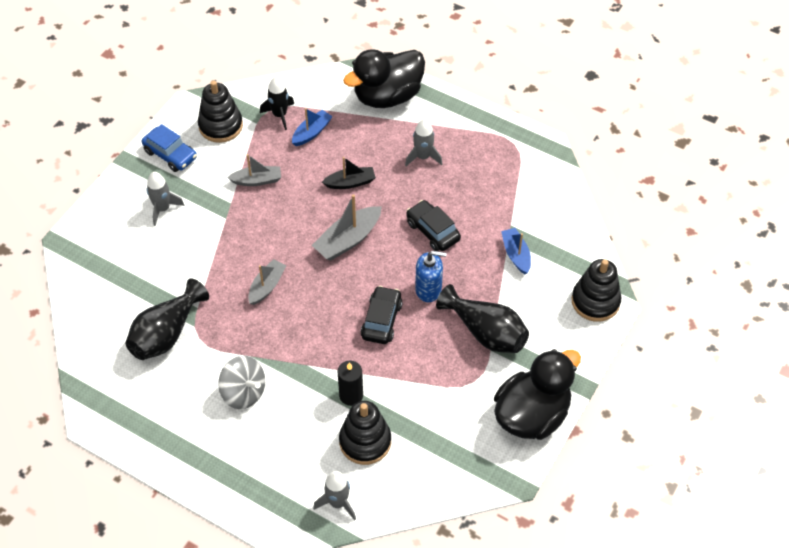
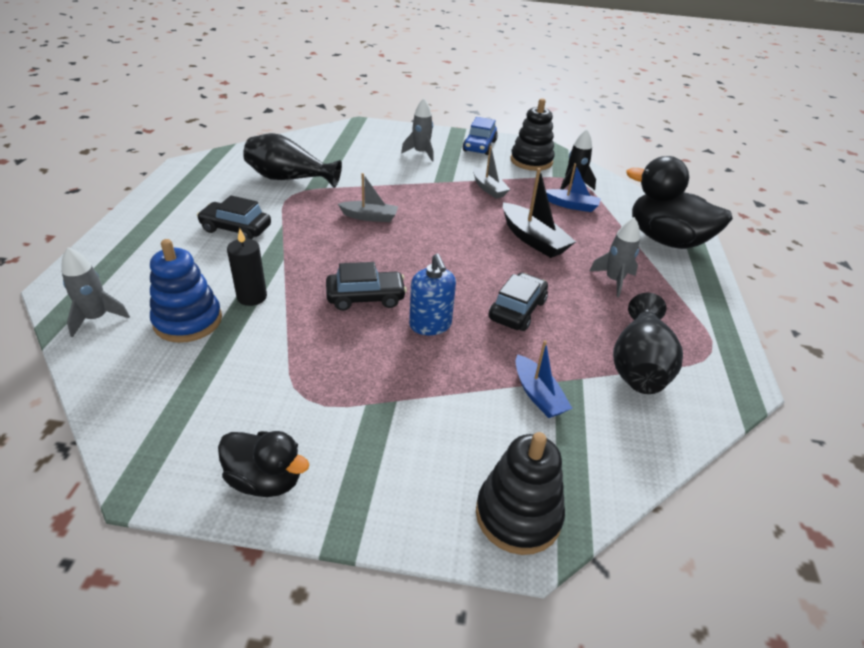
camera: 65 degrees right, 15 degrees down
(243, 392) = (236, 229): grey spinning top -> black car
(348, 240) = (459, 253): grey boat -> none
(350, 183) = (533, 239): black boat -> black boat, size x1.51
(365, 441) = (188, 321): black stacking toy -> blue stacking toy
(486, 332) = (392, 392): black vase -> black vase (639, 365)
(516, 255) = (538, 394): blue boat -> blue boat turned 105 degrees clockwise
(532, 415) = (265, 480): black duck -> black duck, size x0.57

